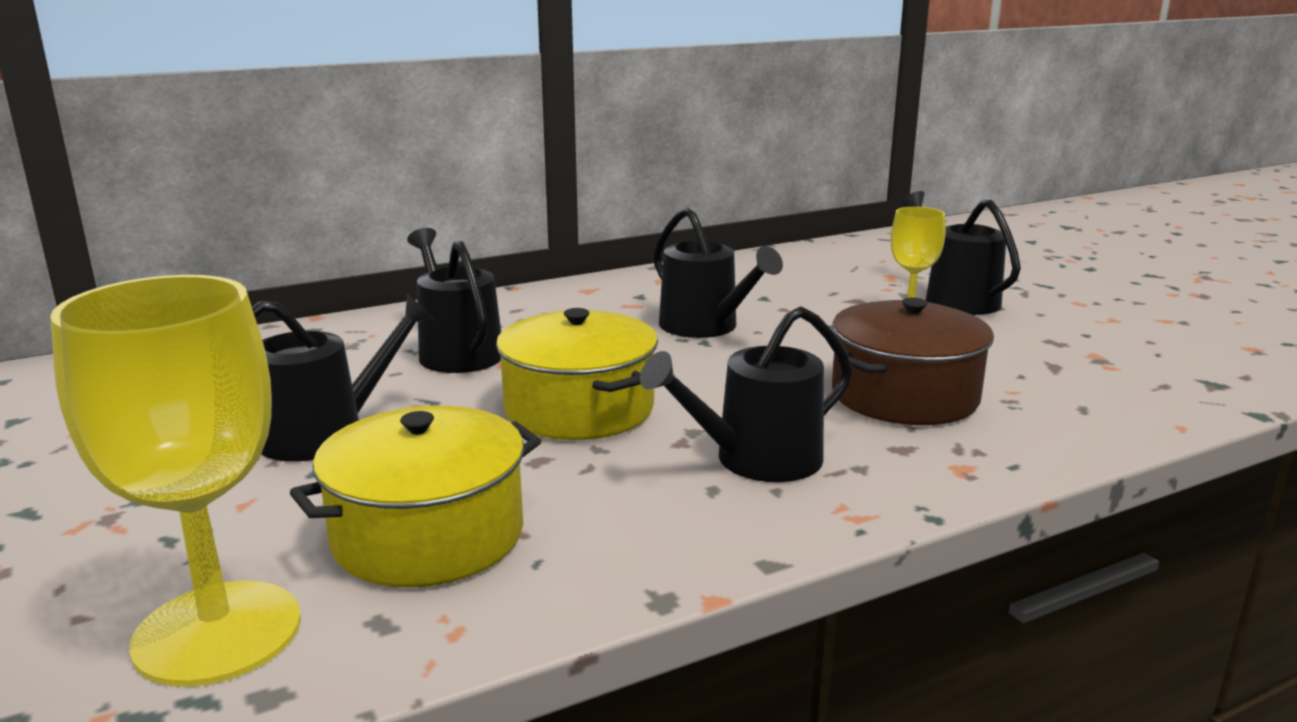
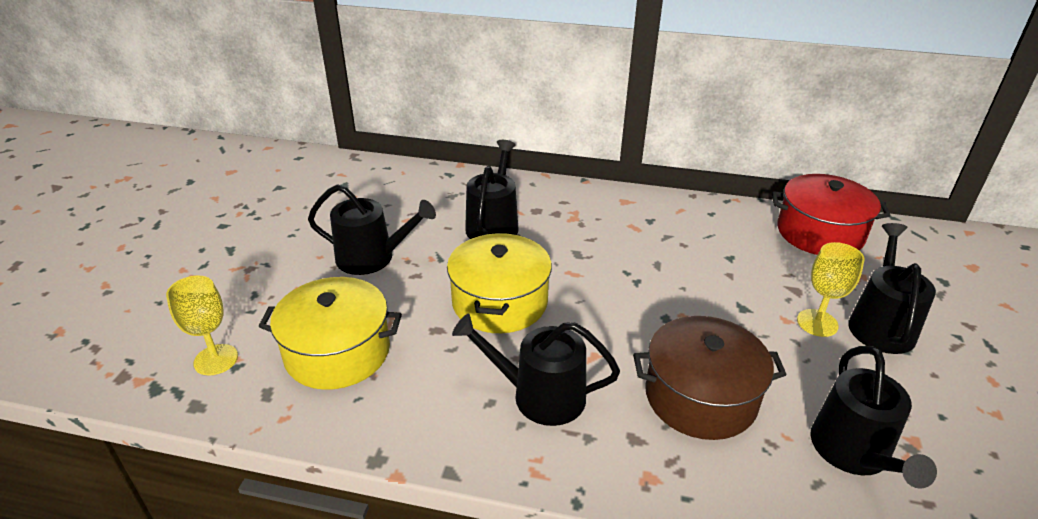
camera: 40 degrees right, 15 degrees up
(217, 632) = (216, 360): yellow goblet -> yellow goblet, size x0.55
(705, 327) = (654, 268): black watering can -> black watering can (853, 452)
(812, 260) = (819, 233): none -> red pot

